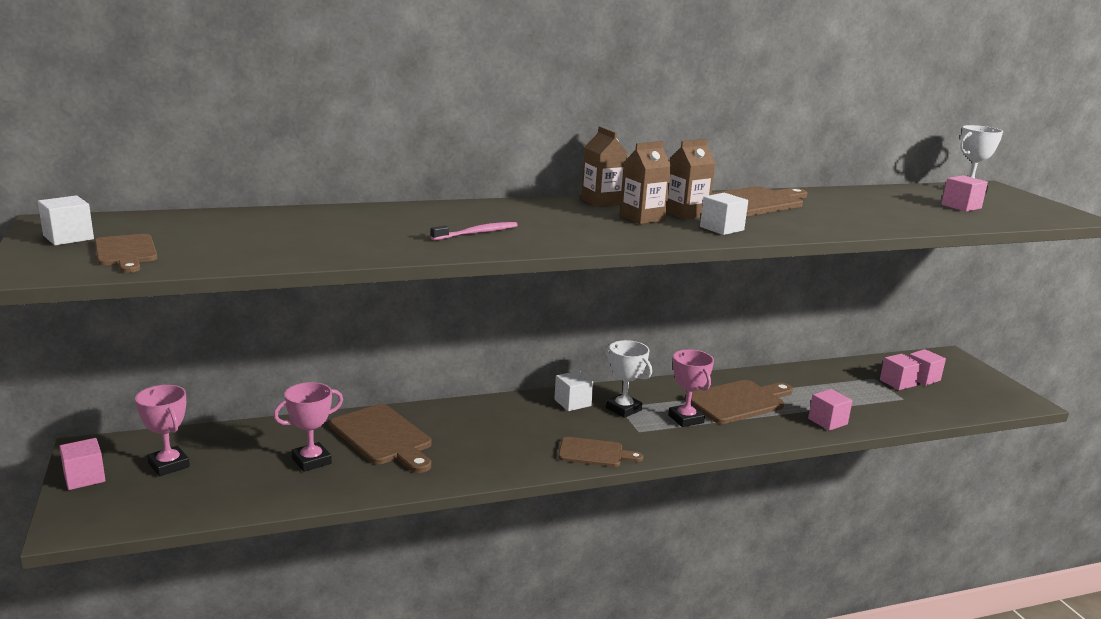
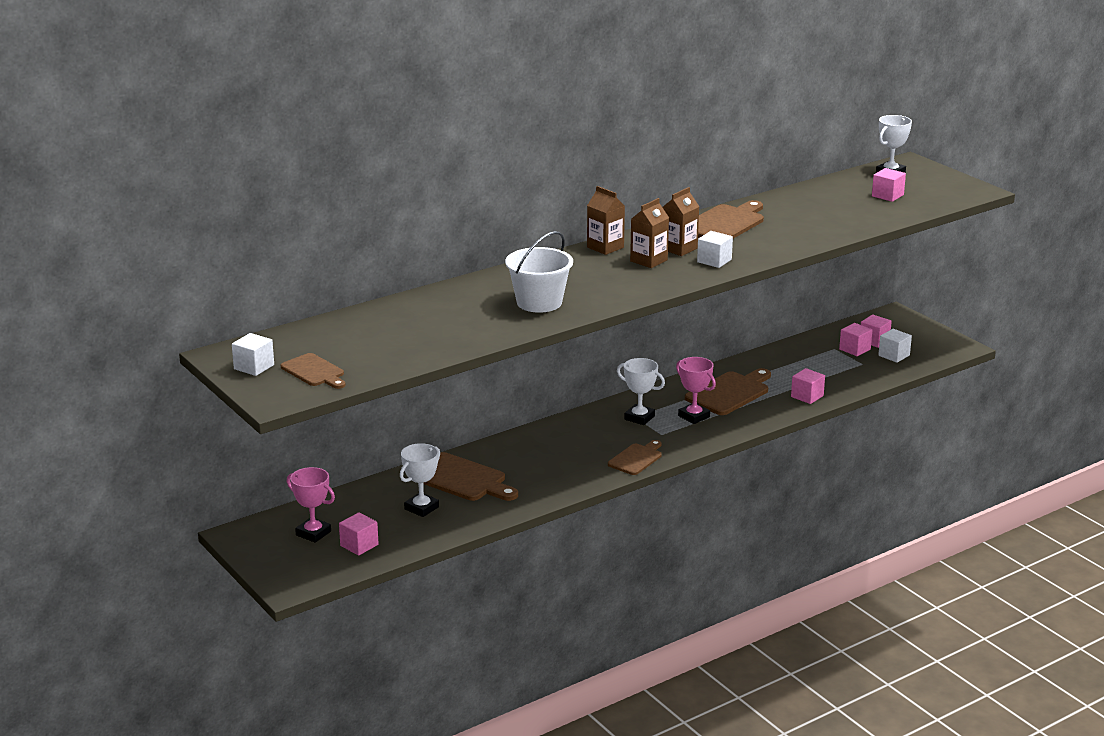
camera: 15 degrees left, 5 degrees up
(84, 478) = (258, 555): pink cube -> pink cube (359, 545)
(311, 461) = (421, 508): pink trophy -> white trophy
(477, 233) = (539, 302): pink toothbrush -> white bucket
(572, 403) = (594, 420): white cube -> white cube (894, 355)
(594, 453) = (636, 458): brown cutting board -> brown cutting board turned 45 degrees counterclockwise

